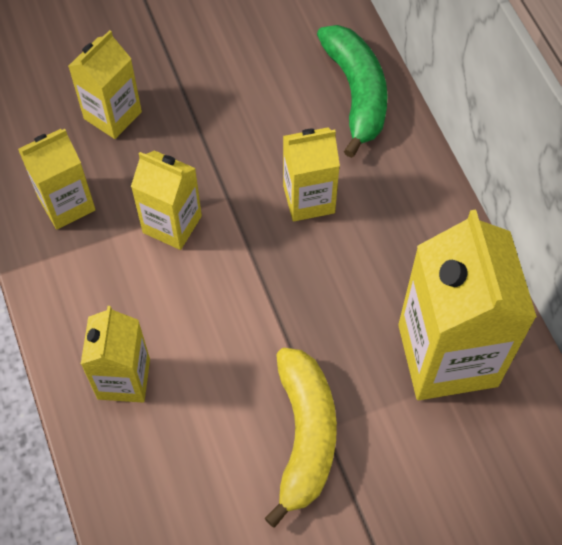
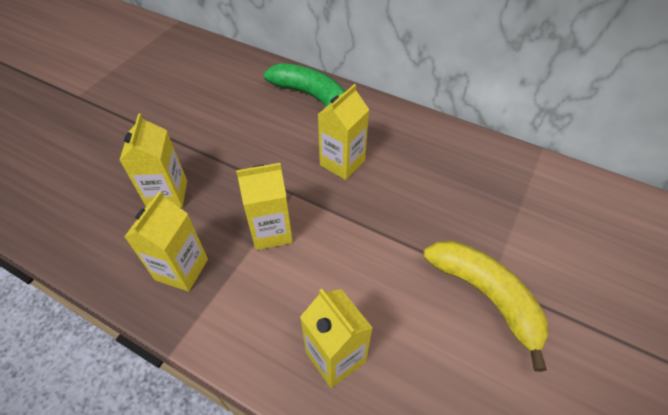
camera: 40 degrees left, 10 degrees down
(447, 355) = (504, 190): yellow carton -> none

